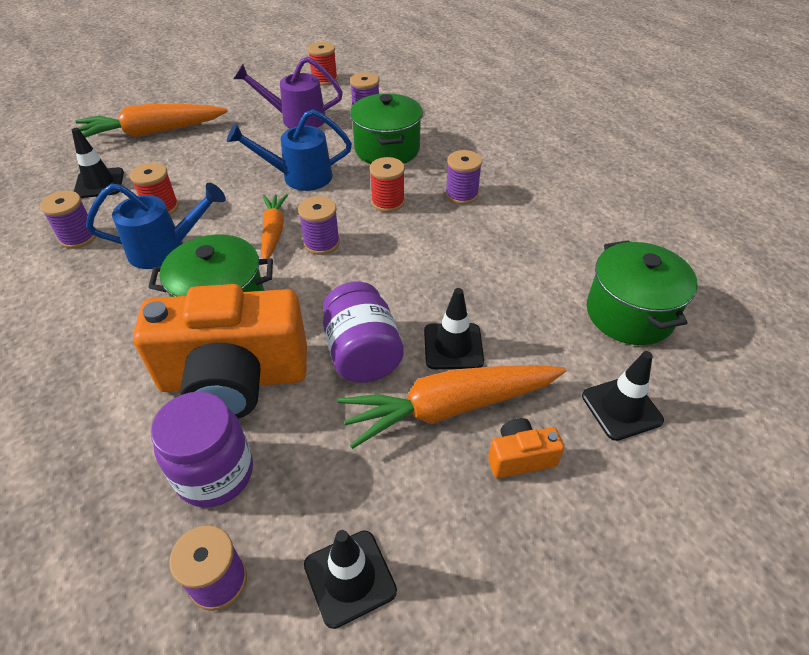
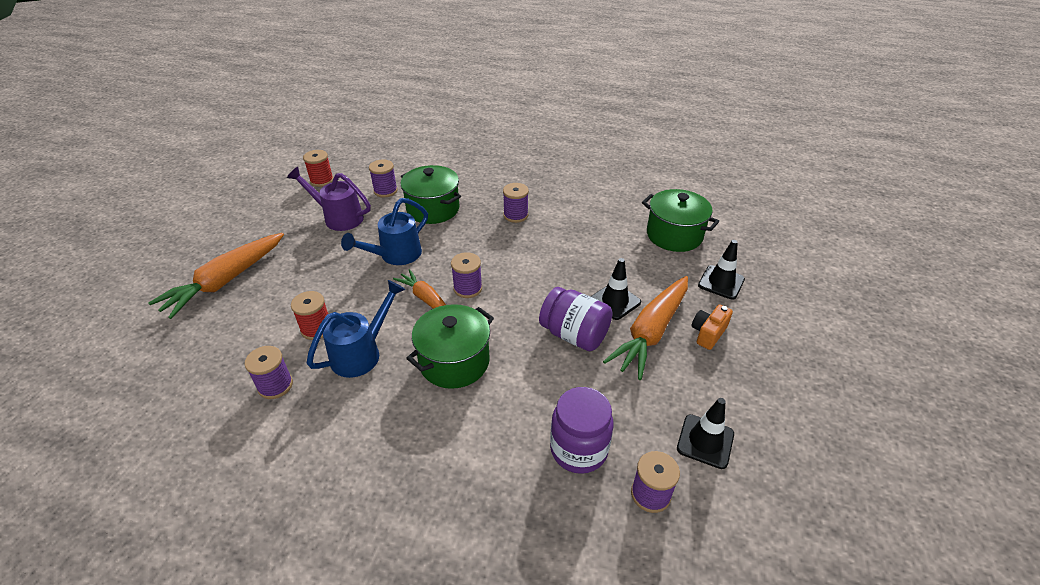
camera: 40 degrees left, 5 degrees down
(99, 183) = (233, 340): black traffic cone -> none
(234, 379) = (520, 396): orange camera -> none
(297, 119) = (339, 217): purple watering can -> purple watering can turned 60 degrees clockwise
(388, 202) = (477, 242): red spool -> none

